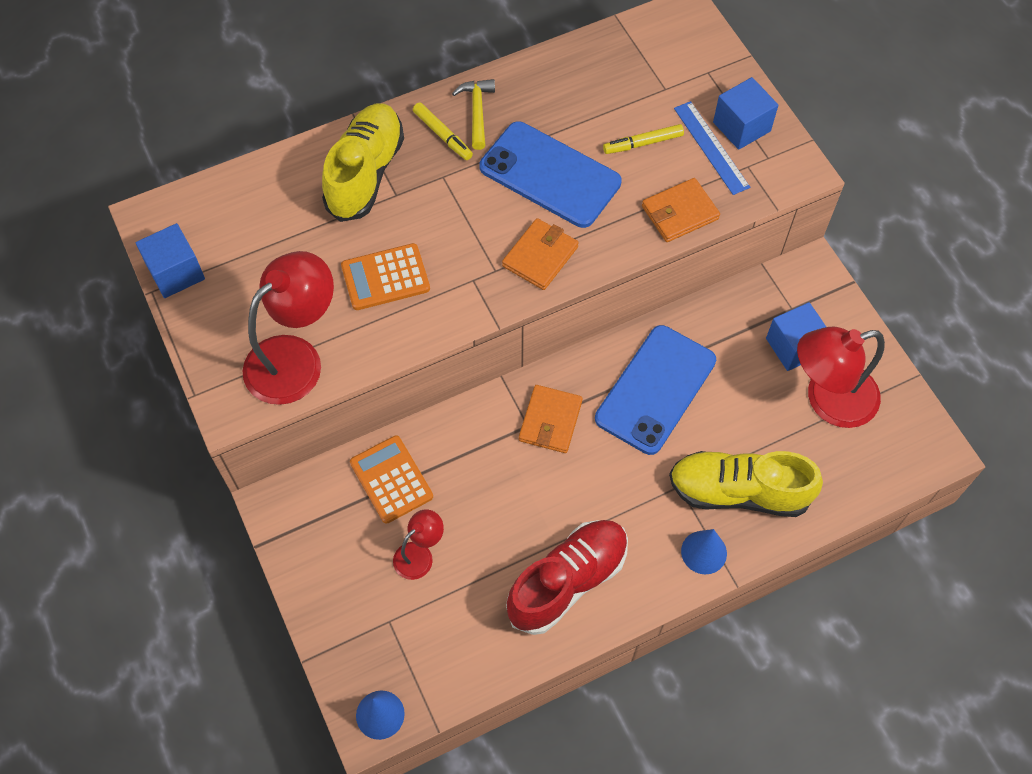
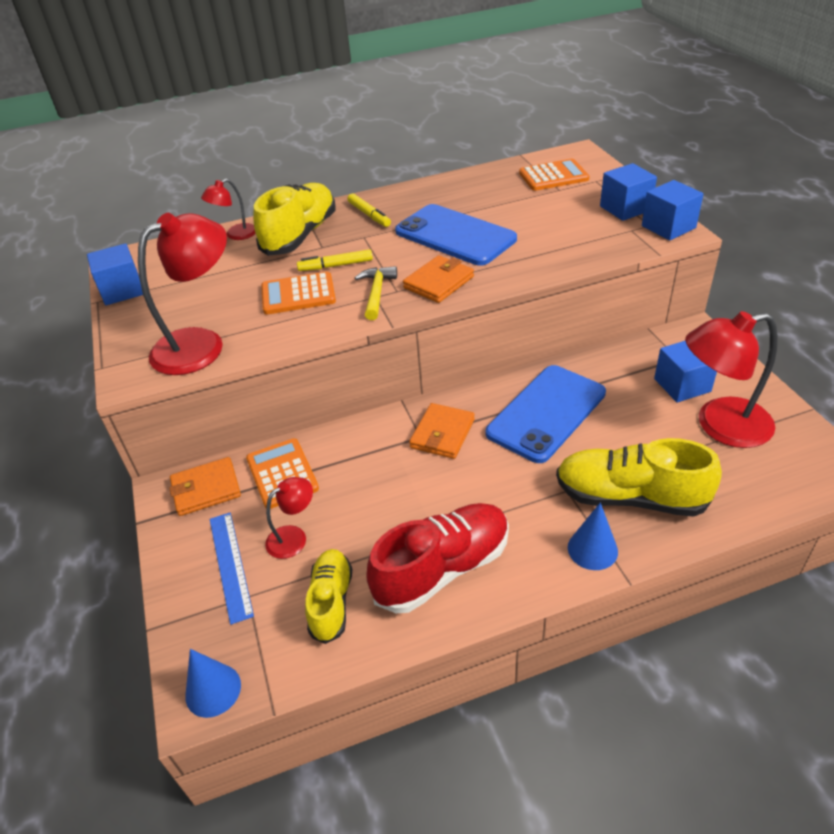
camera: 10 degrees right, 20 degrees down
(285, 172) = (235, 235): none -> red lamp
(469, 622) = (331, 602): none -> yellow shoe
(477, 111) = (400, 202): yellow hammer -> yellow hammer (376, 293)
(643, 143) = (538, 218): yellow marker -> yellow marker (336, 266)
(657, 62) = (553, 176): none -> orange calculator
(680, 212) = (569, 256): orange wallet -> orange wallet (206, 489)
(711, 147) = (598, 220): blue ruler -> blue ruler (230, 565)
(788, 161) = (668, 227): none -> blue cube

